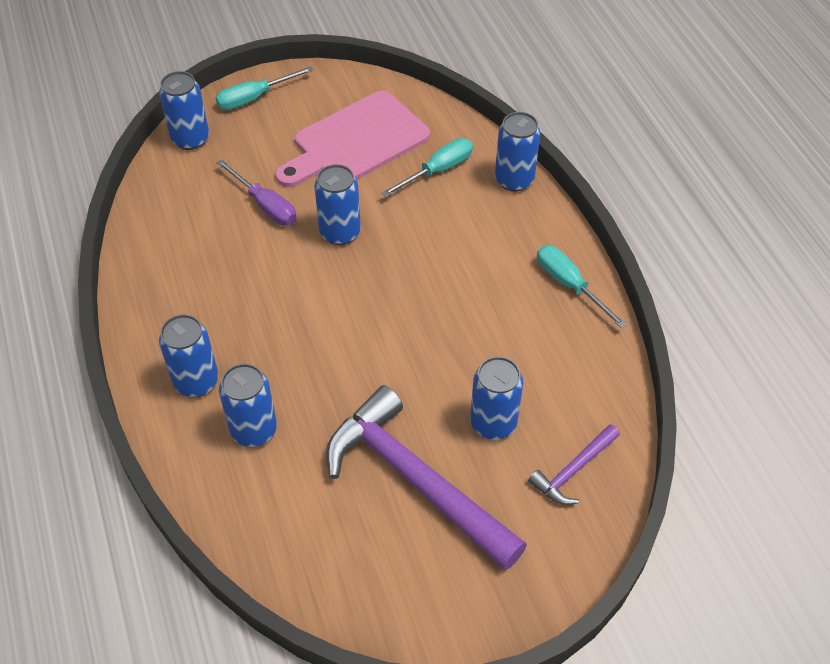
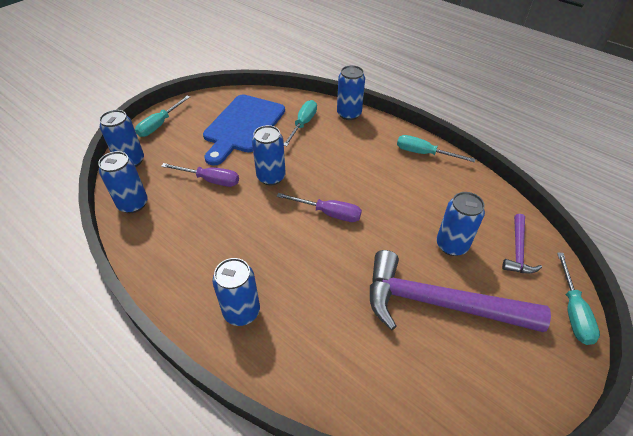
camera: 30 degrees left, 5 degrees down
(254, 430) = (308, 325): blue can -> blue can (133, 204)
(356, 142) = (243, 126): pink cutting board -> blue cutting board
(374, 312) = (328, 213): none -> purple screwdriver
(570, 571) = (572, 311): none -> turquoise screwdriver

